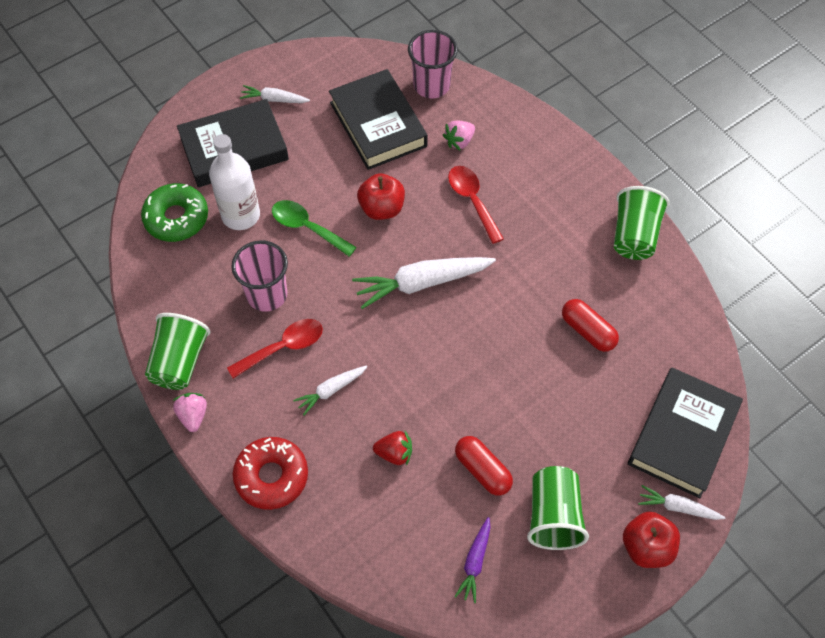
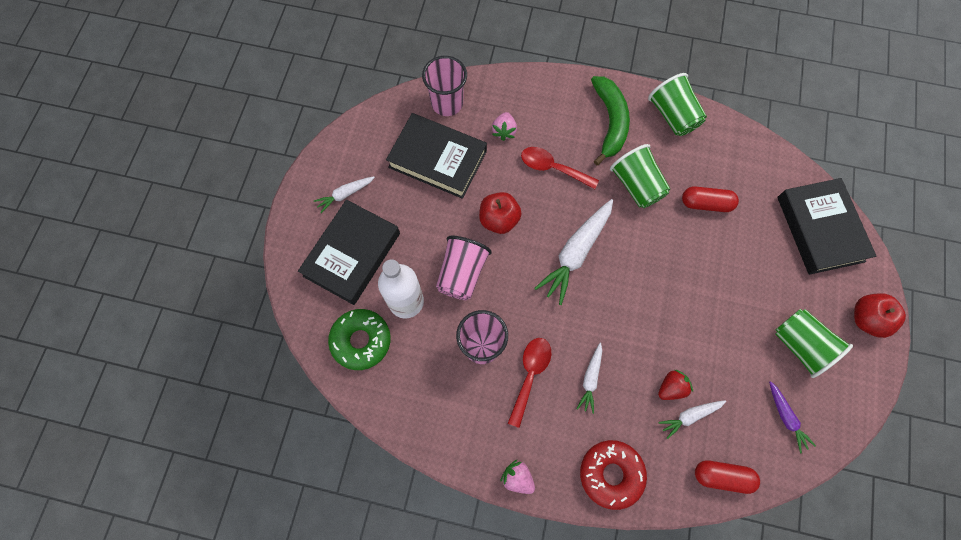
camera: 40 degrees left, 10 degrees up
(180, 361) = (469, 446): green cup -> green cup (636, 185)
(307, 227) = (462, 274): green spoon -> pink cup
(482, 470) = (733, 352): red capsule -> red capsule (722, 476)
(566, 199) = (610, 122): none -> green banana
(678, 507) = (859, 278): white carrot -> white carrot (690, 416)

